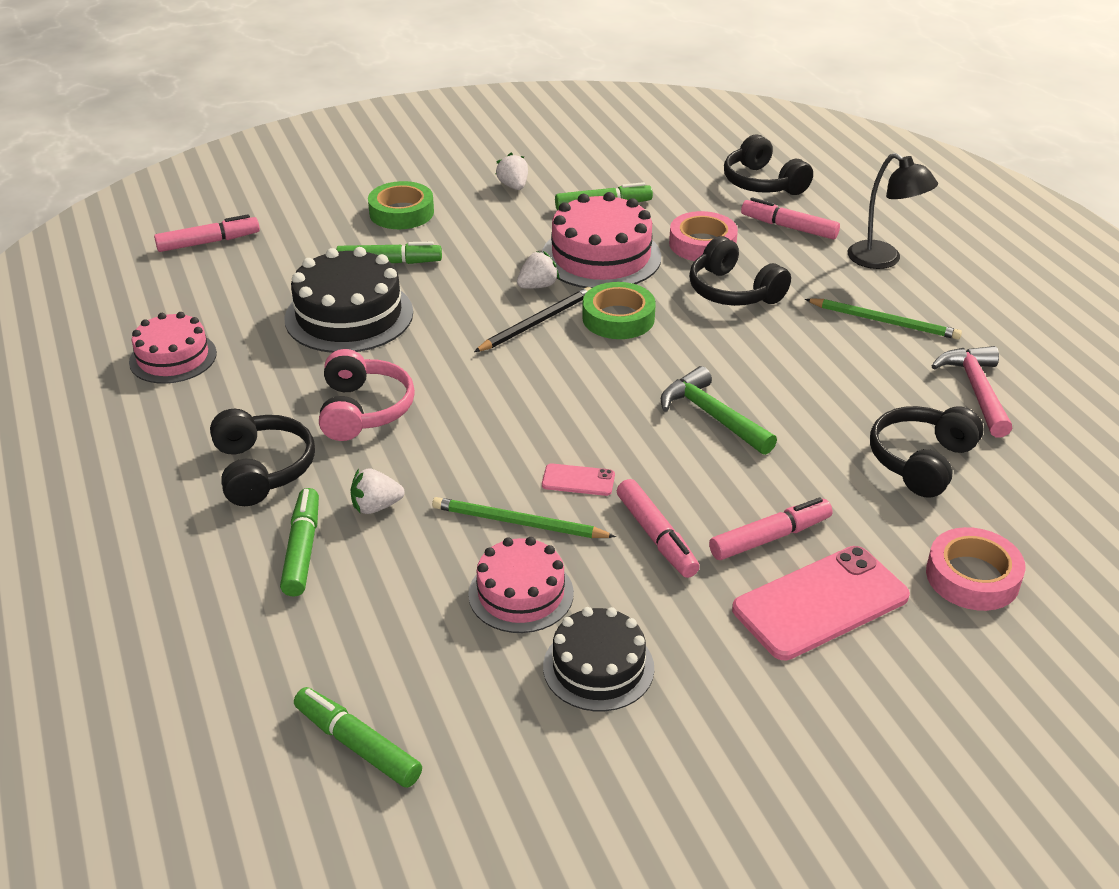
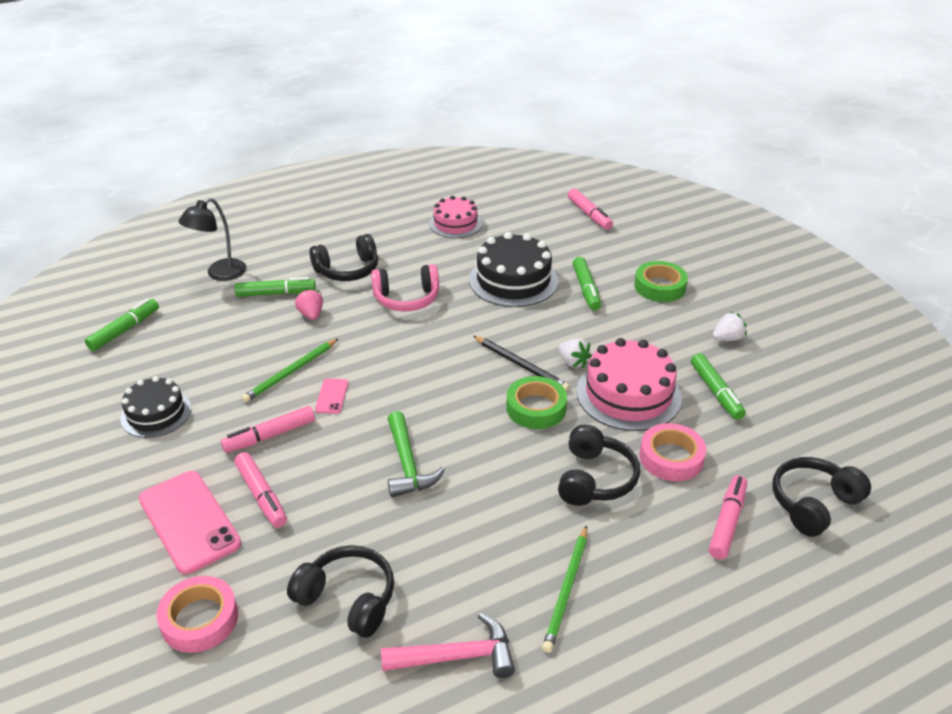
camera: 85 degrees right, 0 degrees up
(376, 506) = (311, 314): white strawberry -> pink strawberry
(518, 523) = (290, 372): green pencil -> green pencil turned 150 degrees counterclockwise
(521, 593) = (225, 378): pink cake -> none
(712, 416) = (407, 464): green hammer -> green hammer turned 120 degrees clockwise
(733, 291) = (594, 478): black headphones -> black headphones turned 150 degrees clockwise
(883, 260) = (687, 599): black lamp -> black lamp (220, 274)

